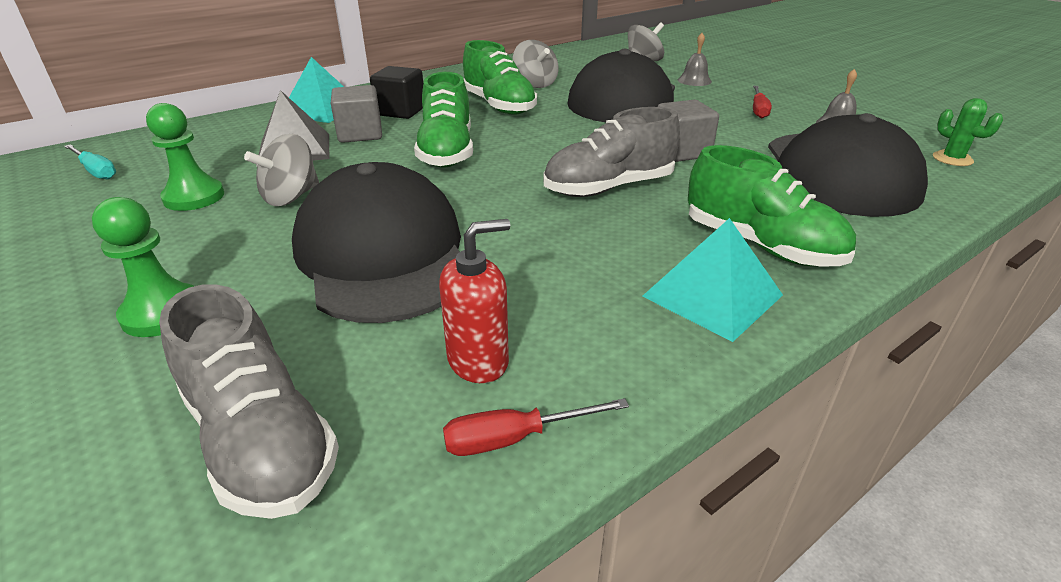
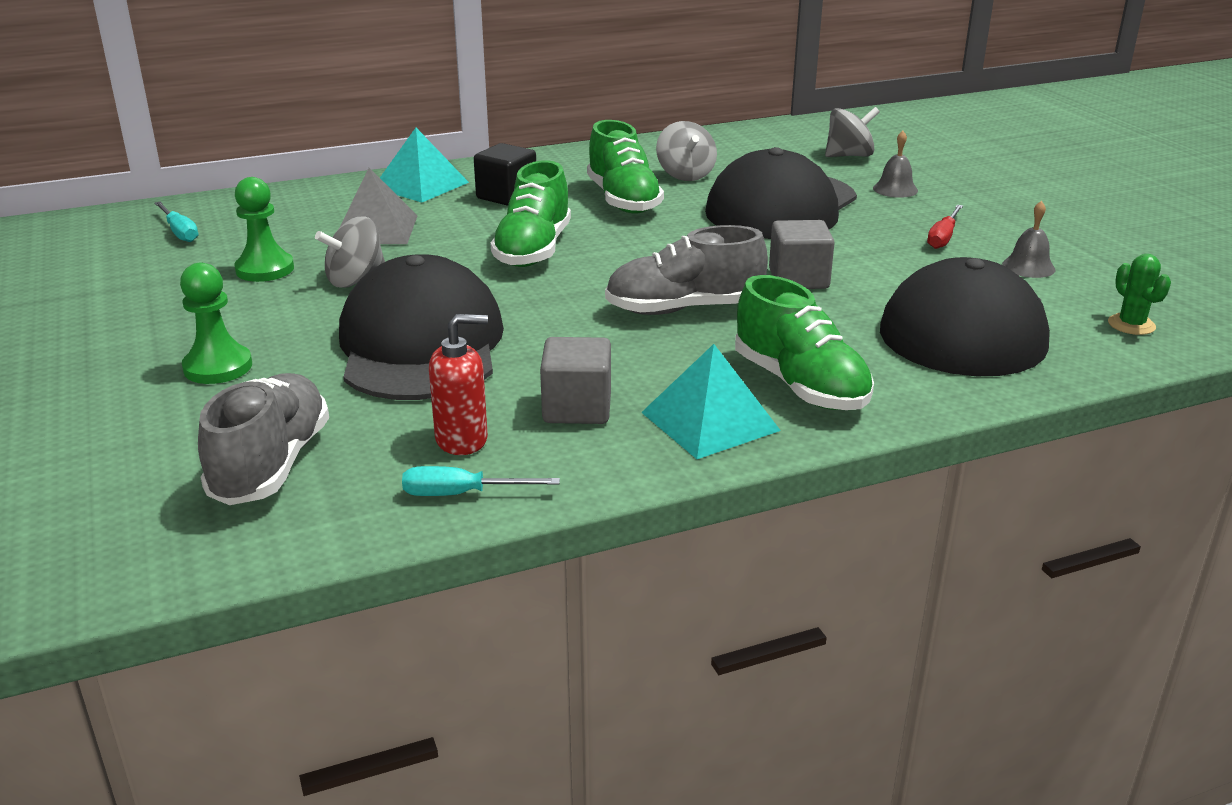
camera: 15 degrees right, 5 degrees down
(260, 440) = (271, 465): grey shoe -> grey shoe turned 150 degrees counterclockwise
(360, 134) = (450, 219): grey cube -> grey cube (577, 408)
(514, 438) = (462, 494): red screwdriver -> turquoise screwdriver

